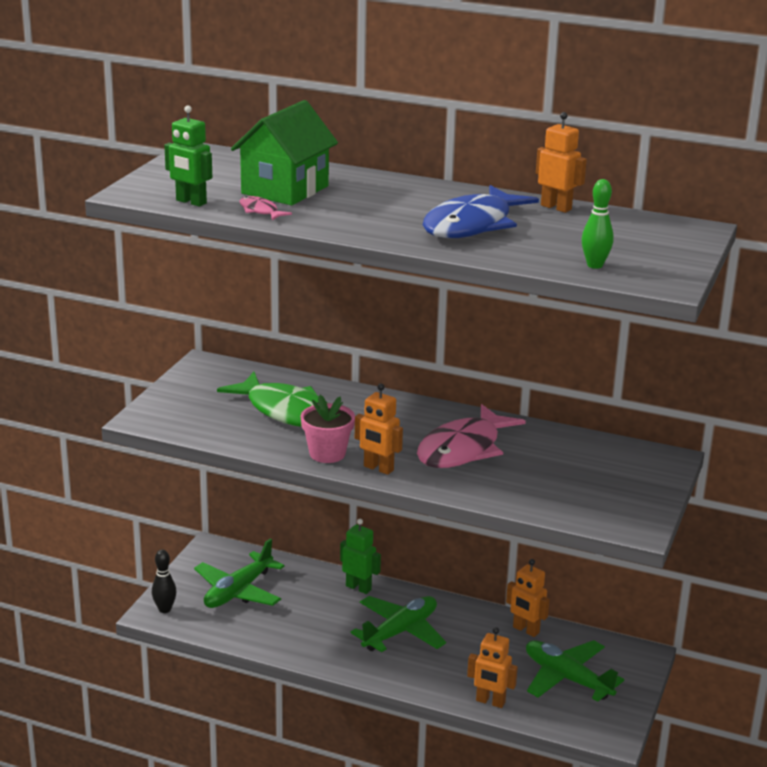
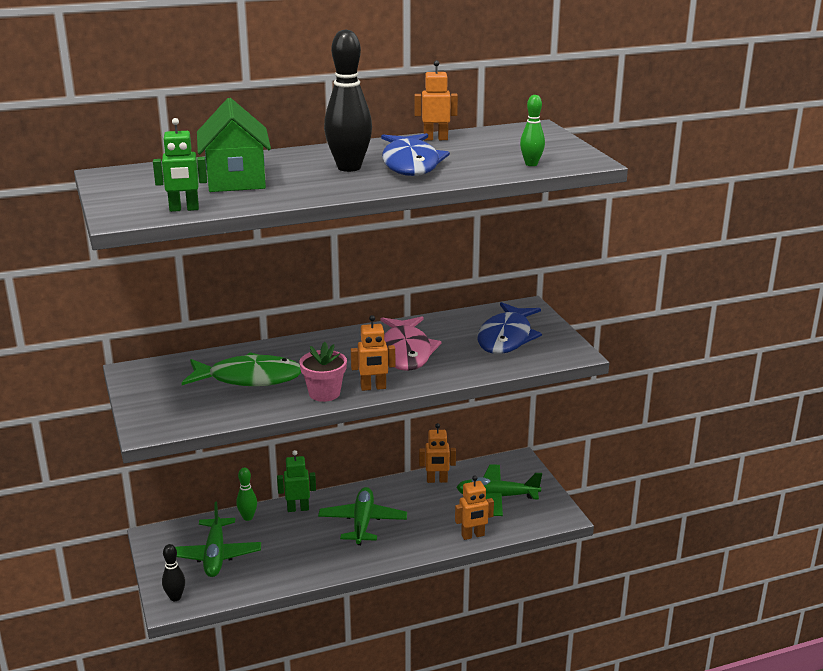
camera: 40 degrees left, 0 degrees up
(260, 211) = (251, 199): pink fish -> none
(305, 573) = (248, 517): none -> green bowling pin
(407, 210) = (349, 167): none -> black bowling pin
(590, 479) = (506, 337): none -> blue fish

